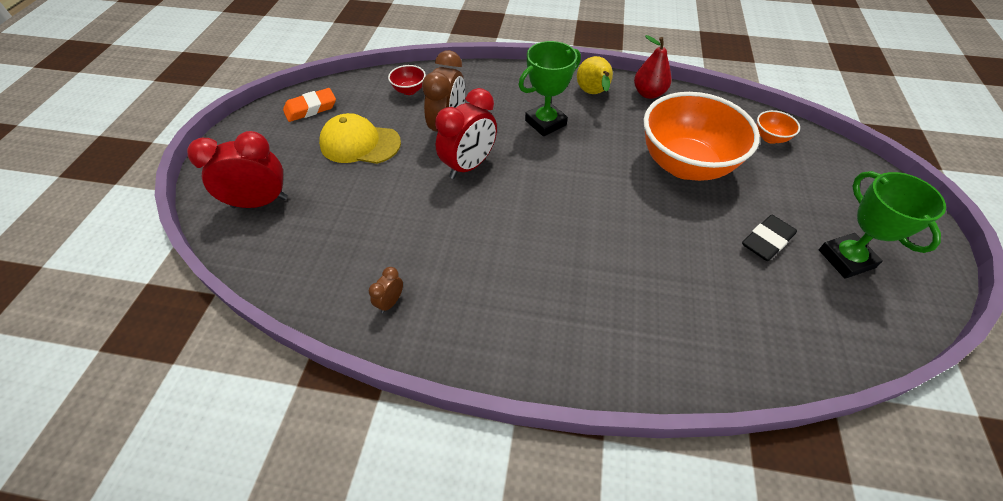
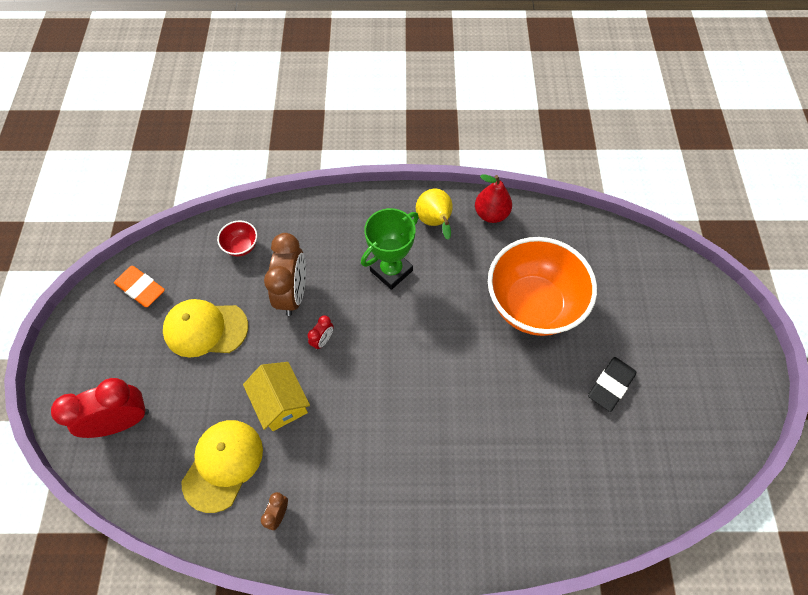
camera: 10 degrees left, 10 degrees up
(311, 108) = (141, 288): orange eraser -> orange eraser turned 75 degrees clockwise
(345, 251) = (223, 464): none -> yellow cap
(416, 208) = (281, 402): none -> yellow house
(469, 166) = (323, 340): red clock -> red clock, size x0.46
(770, 138) = (612, 257): orange bowl -> none
(846, 259) = (679, 393): green trophy -> none

